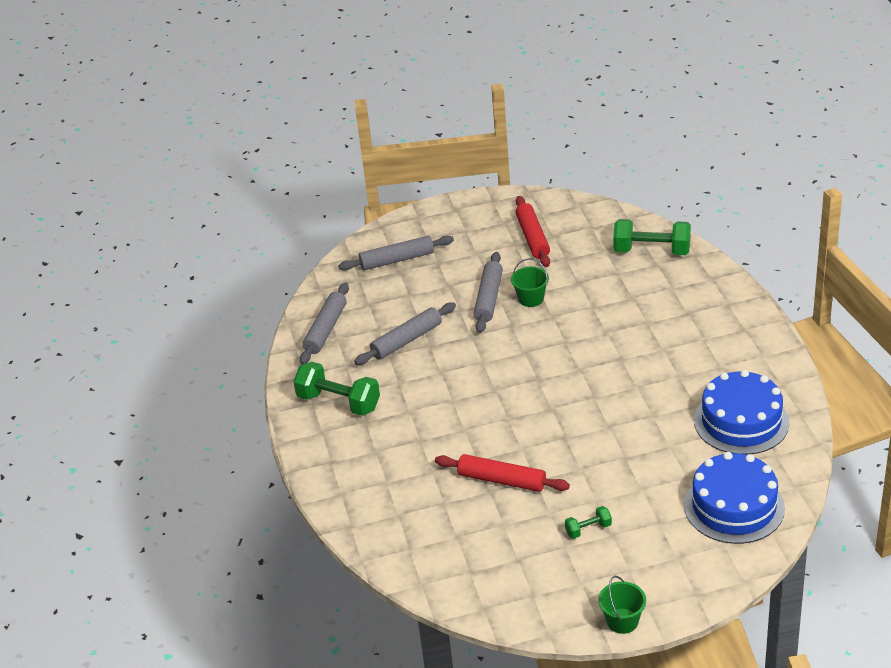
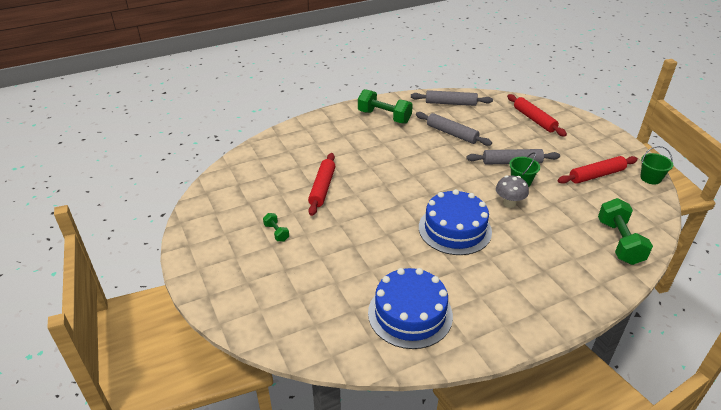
camera: 75 degrees right, 0 degrees up
(339, 402) = (384, 117): green dumbbell -> green dumbbell turned 75 degrees counterclockwise
(397, 260) = (534, 119): grey rolling pin -> red rolling pin
(570, 316) = (509, 203): none -> grey mushroom
(622, 621) = (186, 257): green bucket -> green bucket (650, 178)
(734, 506) = (304, 313): blue cake -> blue cake (454, 229)

